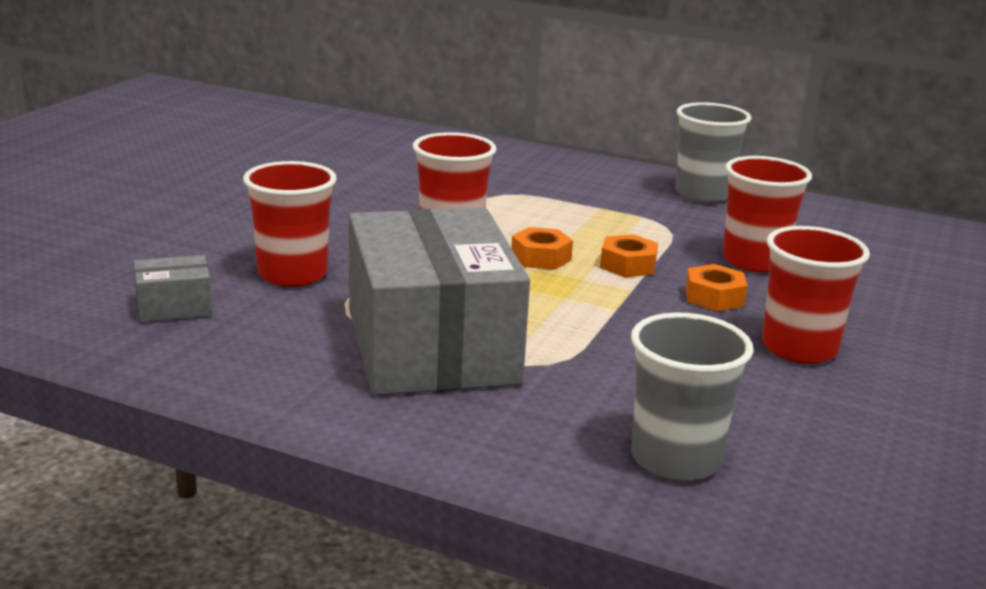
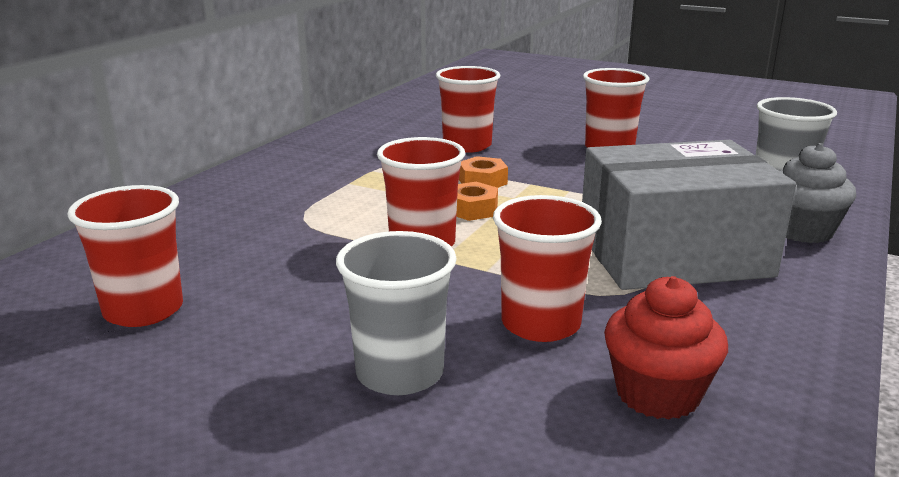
camera: 85 degrees left, 0 degrees up
(174, 307) = (657, 394): grey box -> red cupcake
(336, 159) = (143, 310): none -> red cup
(511, 442) = (802, 231): none -> grey cupcake
(703, 194) = (323, 148): grey cup -> grey cup (400, 373)
(714, 297) = (537, 161): orange nut -> none

